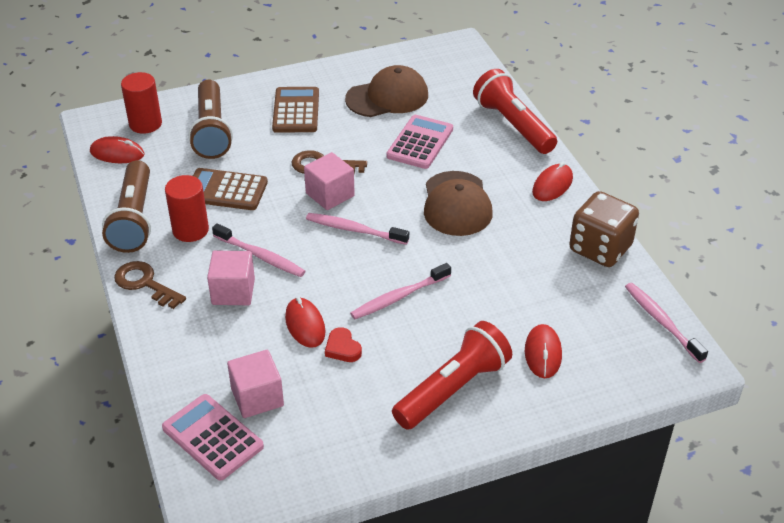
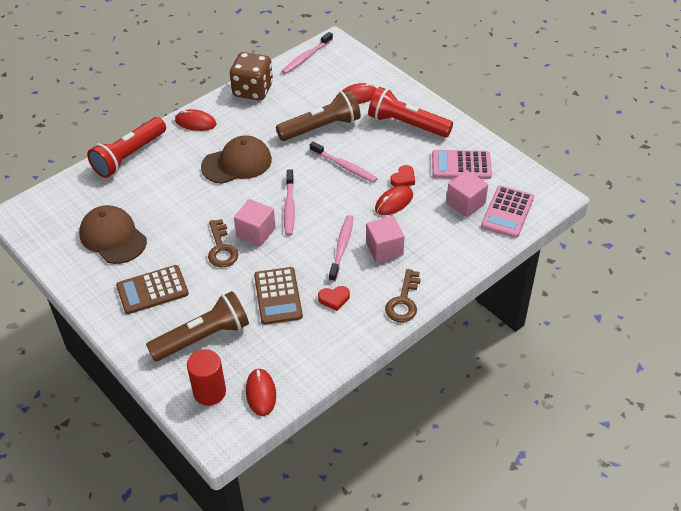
camera: 110 degrees left, 5 degrees up
(134, 219) = (339, 340): brown flashlight -> brown flashlight (321, 127)
(190, 230) = (334, 299): red cylinder -> red heart
(420, 143) = (170, 201): pink calculator -> pink calculator (461, 165)

